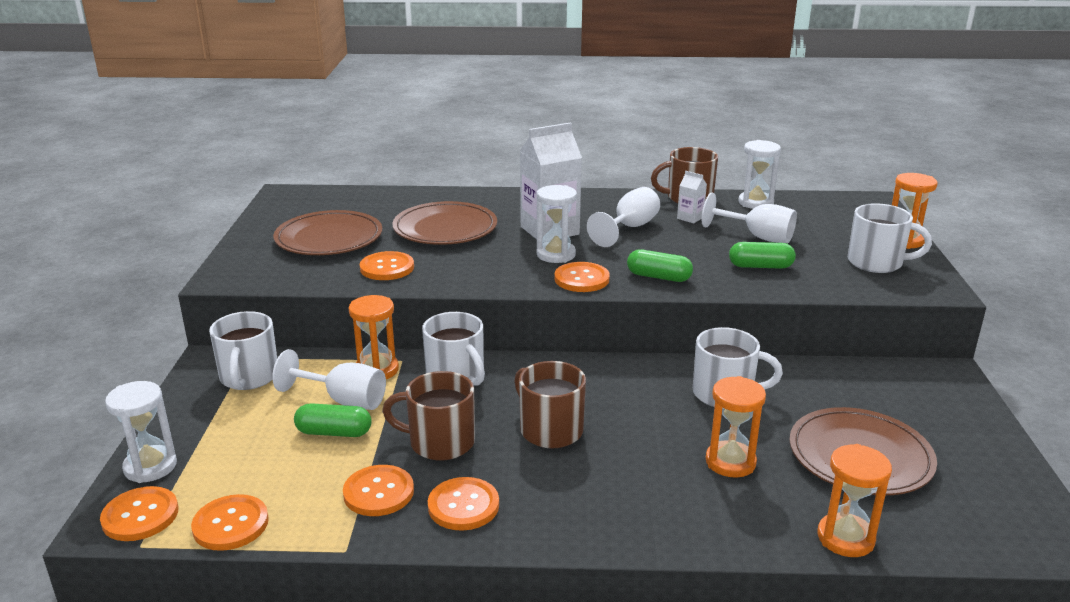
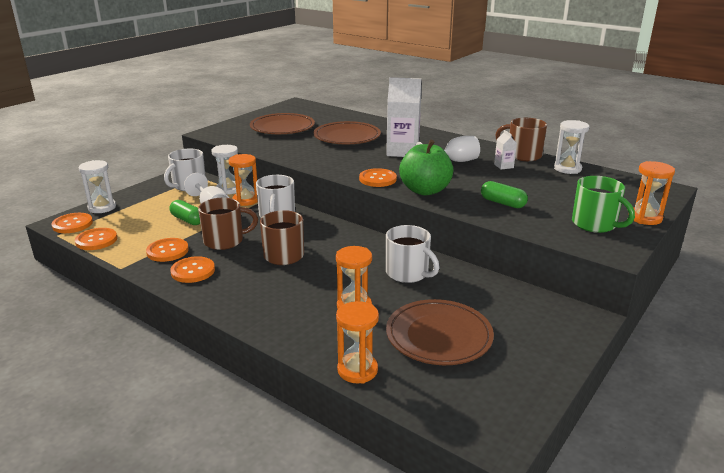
camera: 35 degrees right, 0 degrees up
(387, 268) = (287, 147): orange button -> none
(440, 442) = (225, 241): brown mug -> brown mug turned 120 degrees clockwise
(556, 255) = (384, 164): white hourglass -> white hourglass (228, 189)
(658, 277) = (425, 190): green capsule -> green apple
(757, 237) = (531, 187): white goblet -> none
(876, 263) = (595, 224): white mug -> green mug

